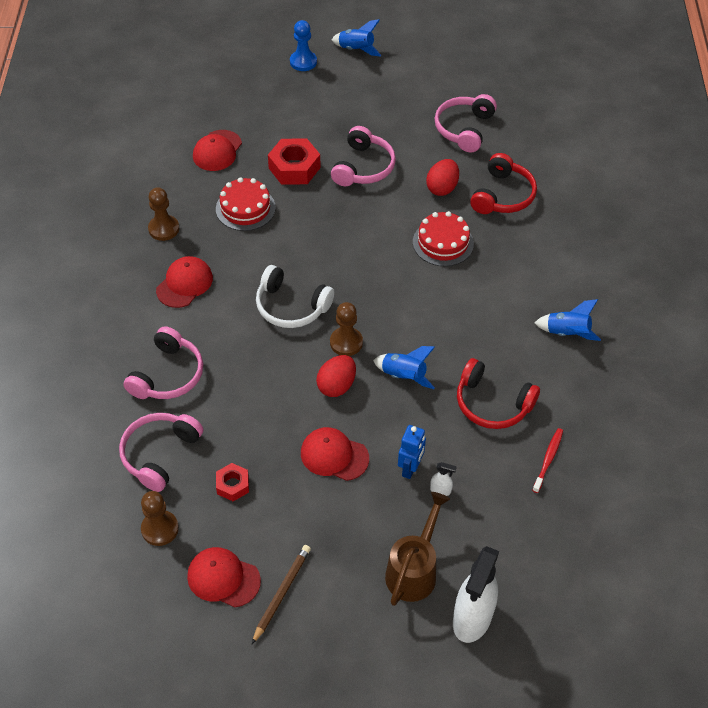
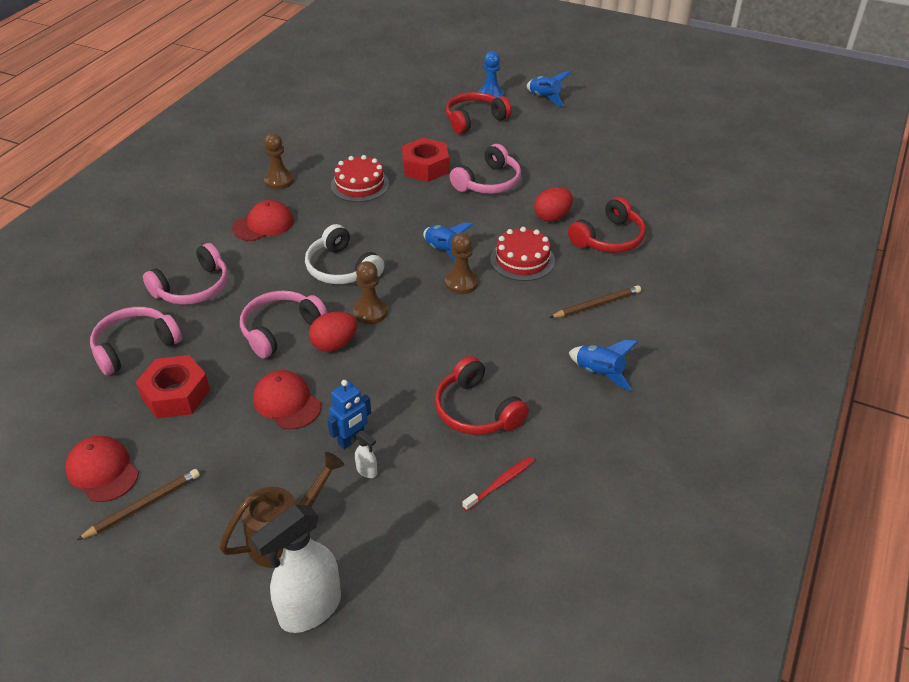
camera: 25 degrees right, 10 degrees down
(160, 529) = (84, 407): brown pawn -> brown pawn (461, 283)
(217, 151) = (368, 138): red cap -> none
(233, 485) = (176, 394): red nut -> red nut, size x1.74
(305, 96) = (474, 120): none -> red headphones
(403, 376) = (404, 357): blue rocket -> blue rocket (443, 251)
(464, 129) = (606, 178): pink headphones -> pink headphones (280, 330)
(529, 267) = (597, 305): none -> brown pencil

